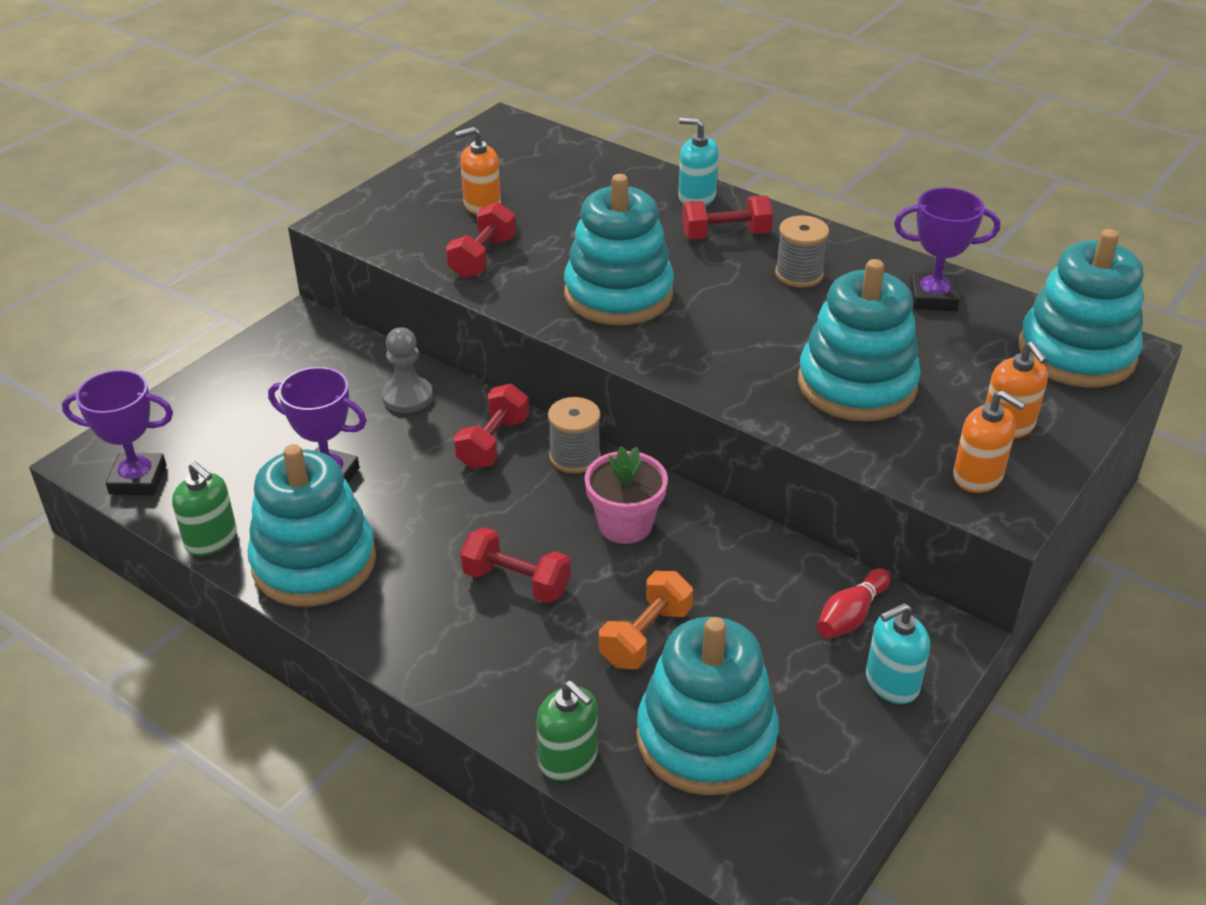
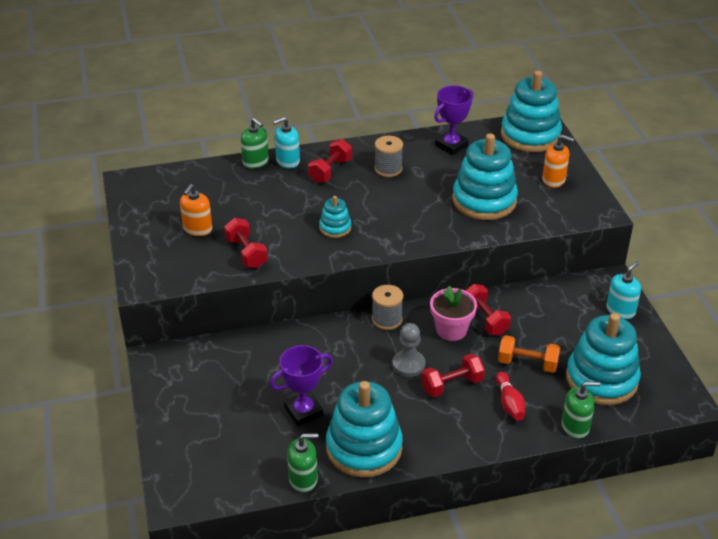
camera: 50 degrees left, 0 degrees up
(138, 480) = (218, 487): purple trophy -> none
(407, 397) = (272, 351): grey pawn -> grey pawn (408, 364)
(493, 443) = (345, 340): red dumbbell -> red dumbbell (485, 319)
(618, 294) = (335, 228): turquoise stacking toy -> turquoise stacking toy, size x0.49
(645, 636) = (527, 363): orange dumbbell -> orange dumbbell turned 60 degrees counterclockwise
(661, 178) = (256, 162): none -> green soap dispenser
(851, 615) = (574, 298): red bowling pin -> red bowling pin (509, 403)
(891, 682) = (620, 310): turquoise soap dispenser -> turquoise soap dispenser turned 150 degrees counterclockwise
(978, 476) = (575, 206): orange soap dispenser -> none

